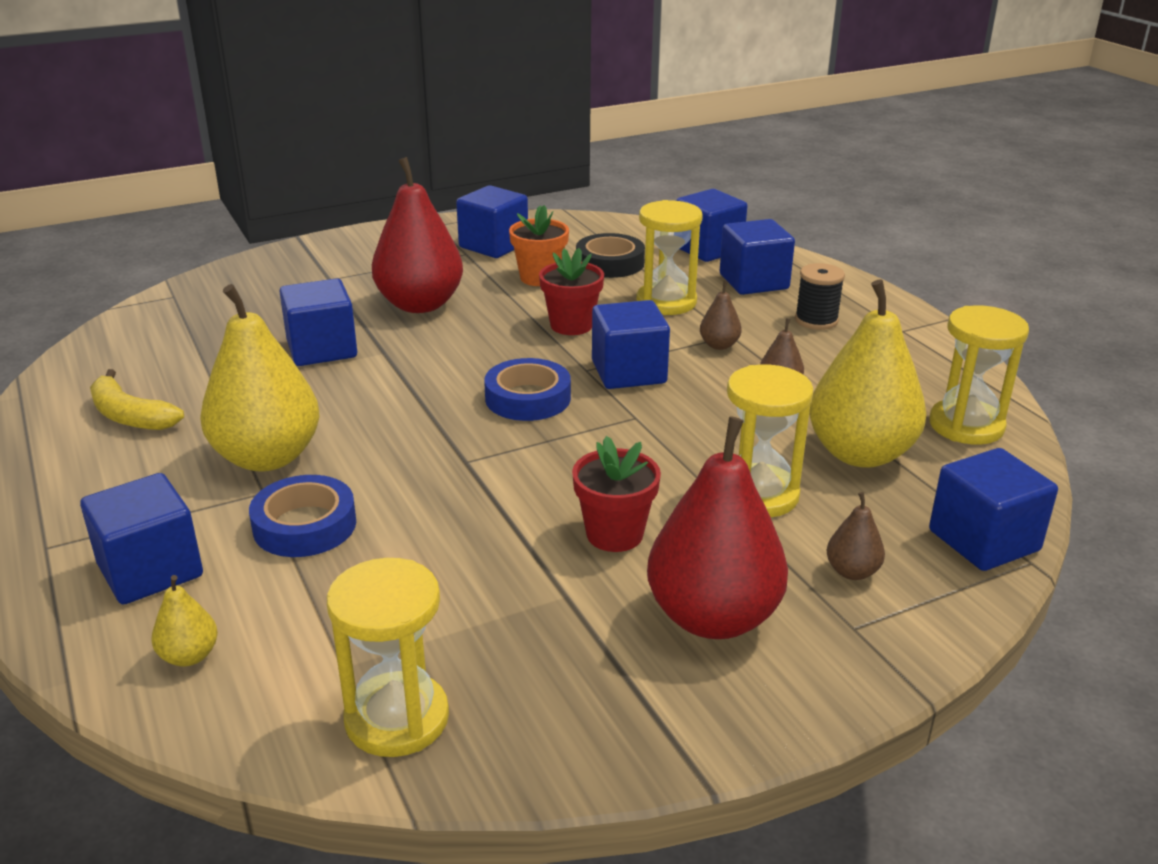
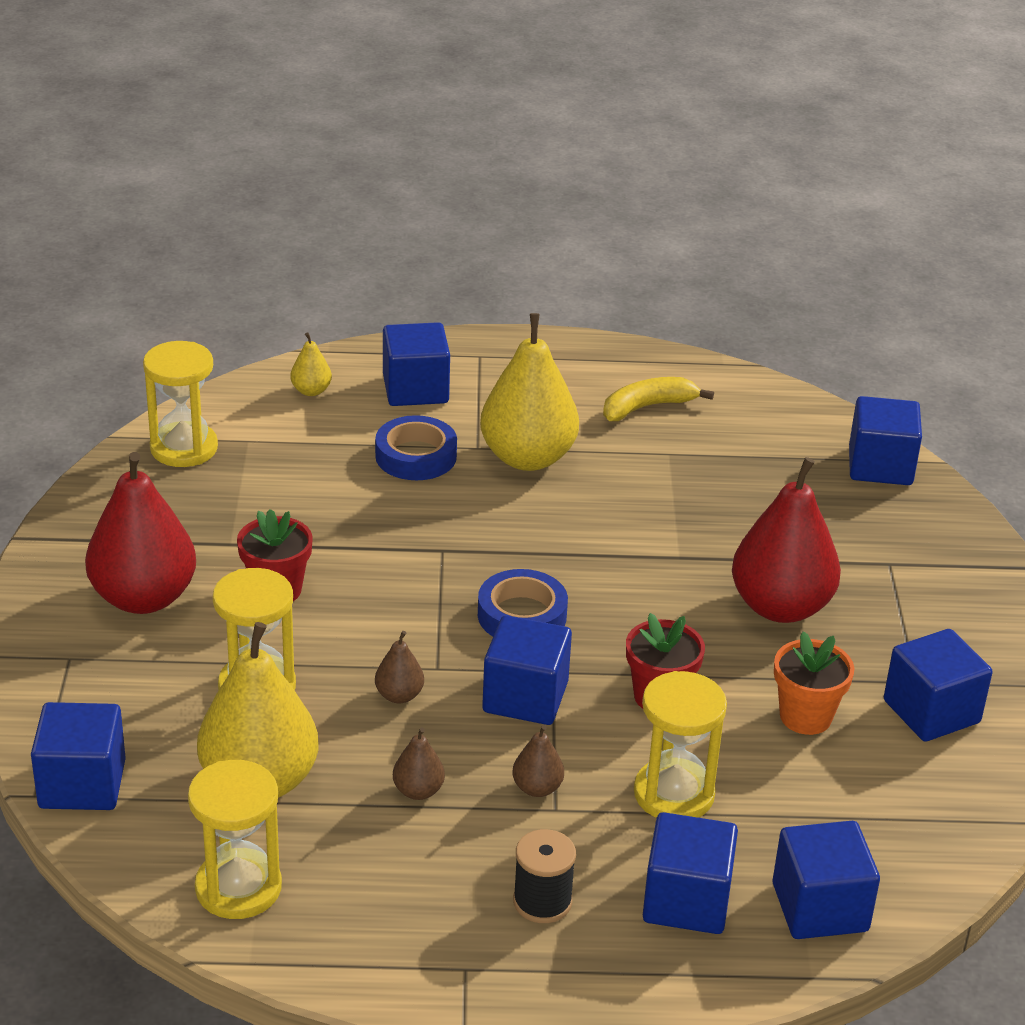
camera: 115 degrees right, 5 degrees up
(322, 349) = (710, 522): blue cube -> blue cube (880, 466)
(610, 263) = (820, 792): black tape -> none
(852, 572) = (121, 688): brown pear -> brown pear (399, 695)

